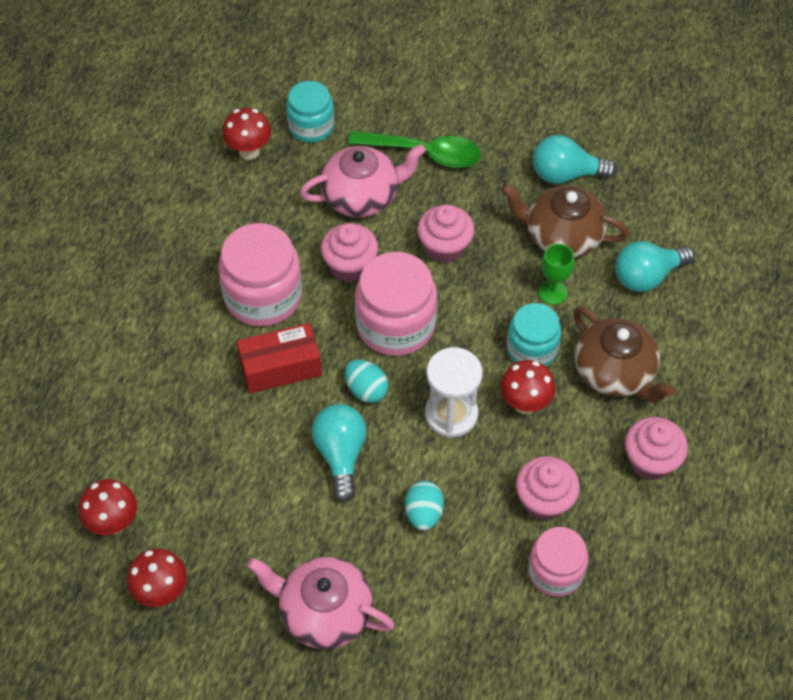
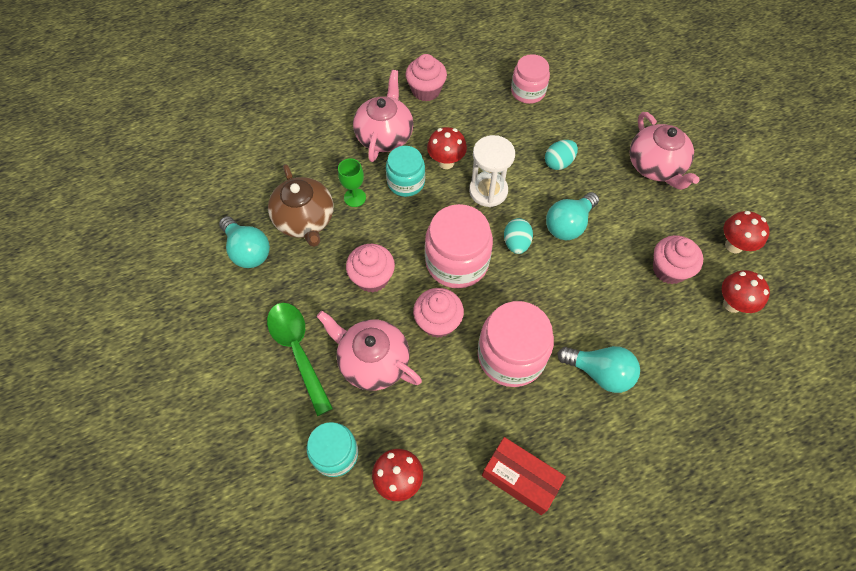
camera: 130 degrees left, 5 degrees up
(280, 367) = (549, 301): red box -> red box (520, 479)
(544, 501) = (495, 118): pink cupcake -> pink cupcake (669, 269)
(615, 373) = (385, 135): brown teapot -> pink teapot
(647, 276) = (300, 160): turquoise light bulb -> turquoise light bulb (600, 372)

